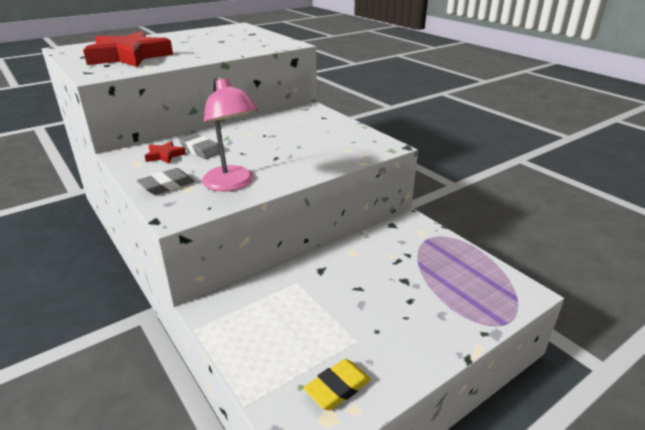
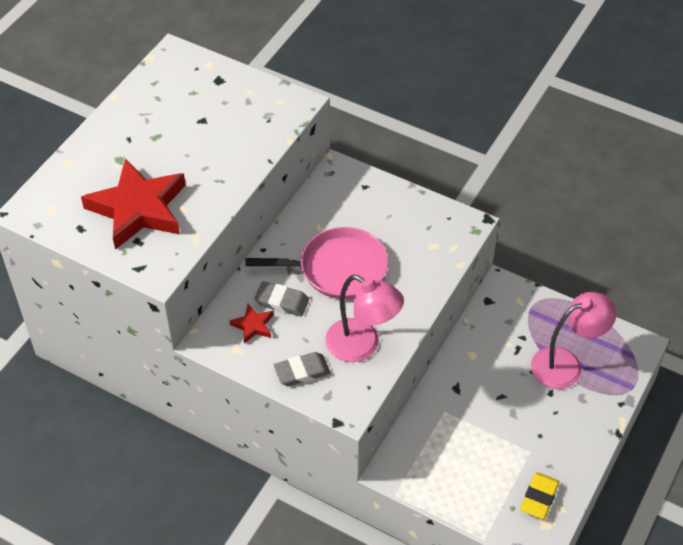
camera: 25 degrees left, 20 degrees up
(167, 185) = (302, 372): grey eraser -> grey eraser turned 45 degrees clockwise
(261, 145) = (338, 269): none -> pink pan
(439, 284) = (566, 364): none -> pink lamp

